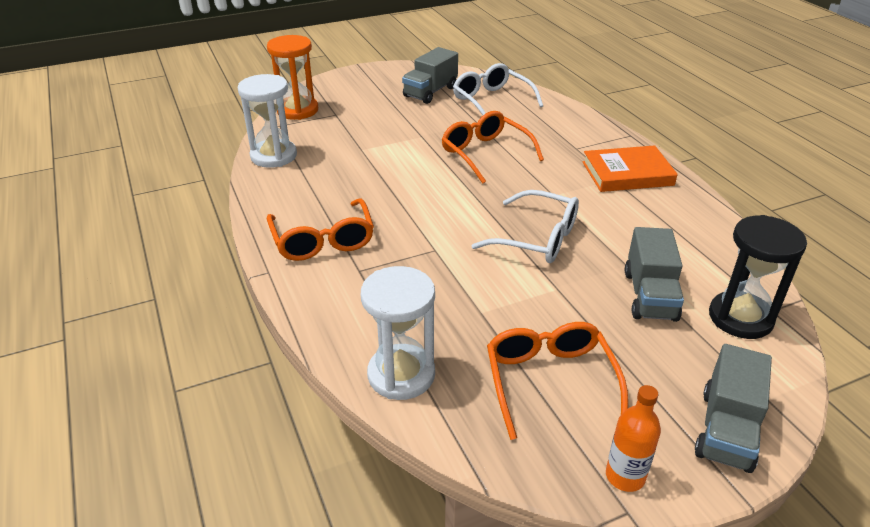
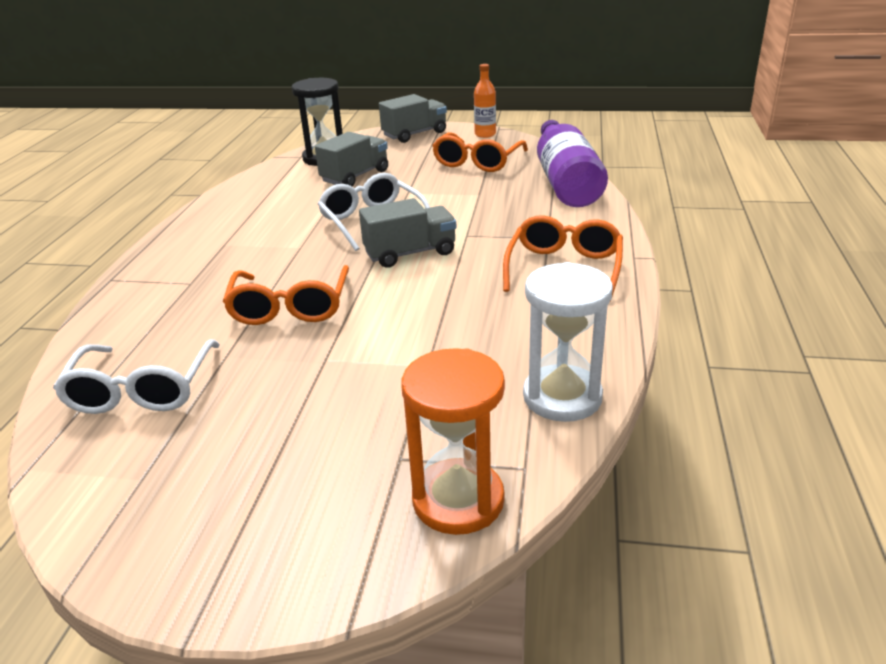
camera: 145 degrees left, 5 degrees down
(401, 375) = (565, 181): white hourglass -> purple bottle
(430, 92) = (188, 452): grey truck -> grey truck (410, 253)
(627, 173) = (203, 245): orange book -> none

